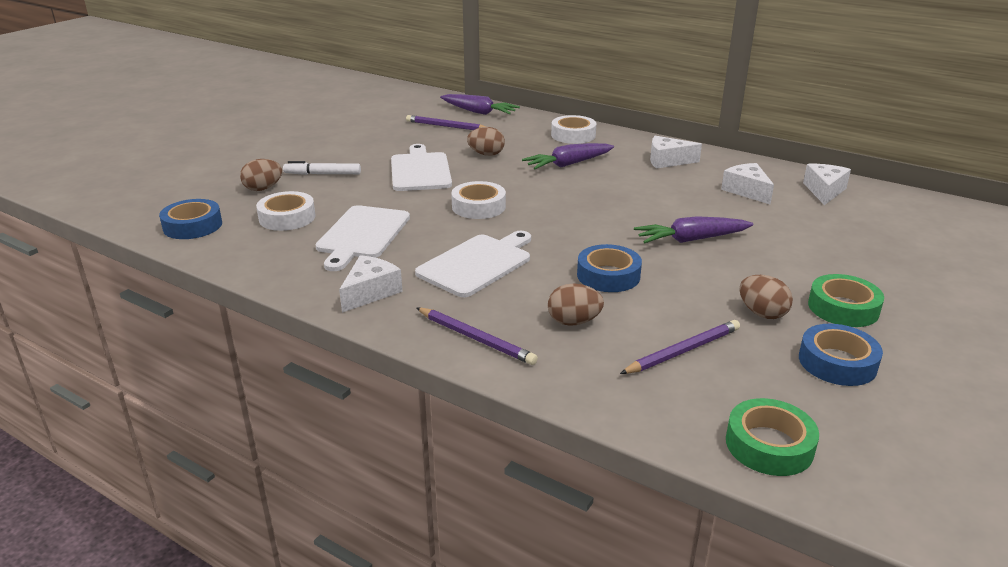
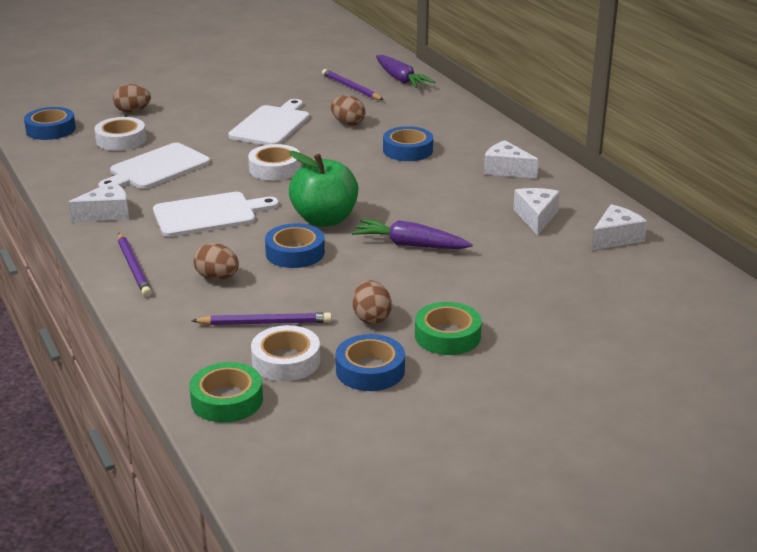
camera: 30 degrees right, 0 degrees up
(322, 174) = (191, 109): white marker -> none
(569, 164) = (407, 150): purple carrot -> blue tape
(573, 135) = (455, 123): white tape -> white tape (286, 361)
(588, 238) = (324, 219): none -> green apple

